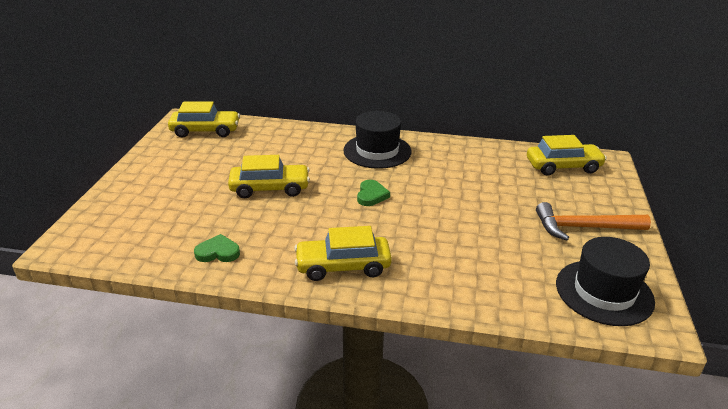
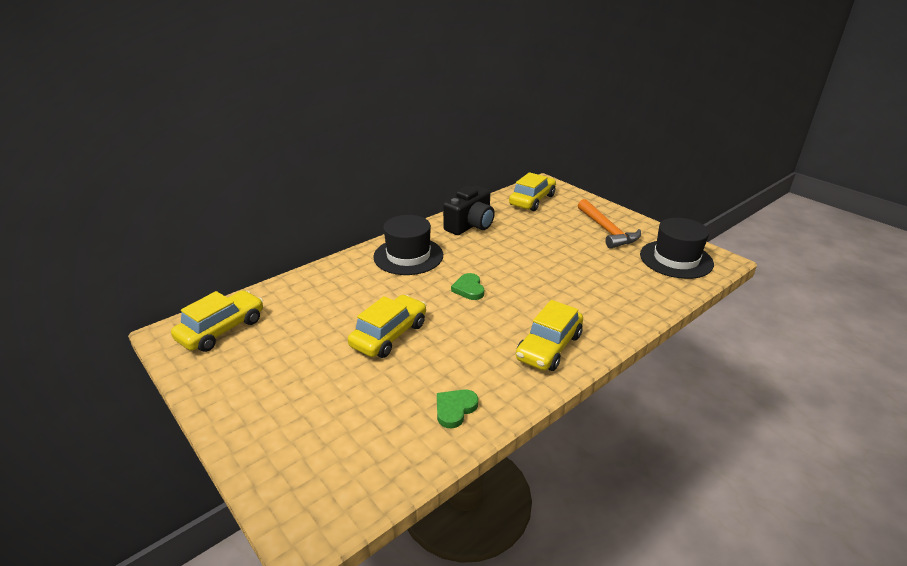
camera: 50 degrees left, 0 degrees up
(371, 195) = (469, 289): green heart -> green heart turned 150 degrees counterclockwise
(465, 156) = (470, 225): none -> black camera
(584, 228) = (607, 230): orange hammer -> orange hammer turned 60 degrees counterclockwise

